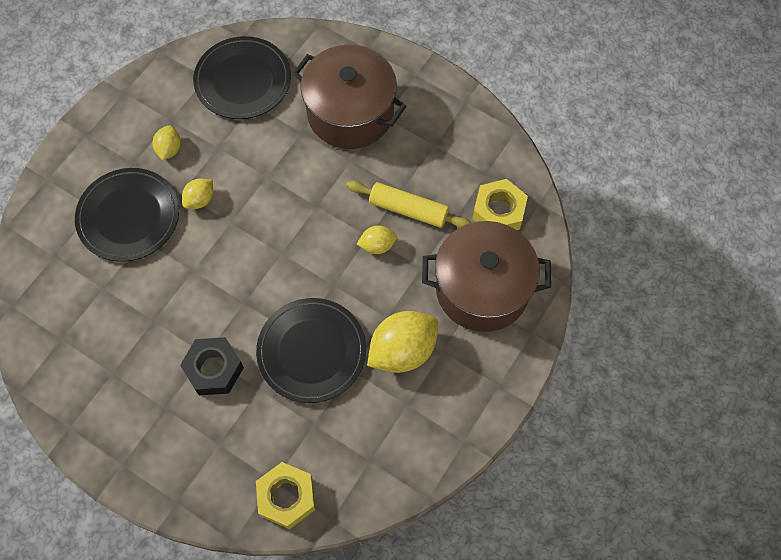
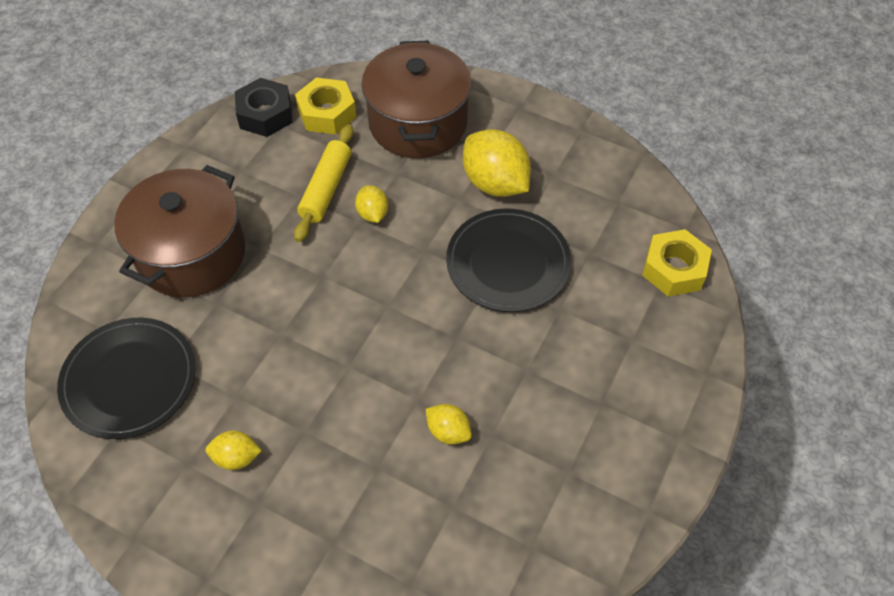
camera: 95 degrees left, 10 degrees down
(128, 216) = (343, 493): black plate -> none
(200, 200) = (316, 406): yellow lemon -> yellow lemon (448, 431)
(214, 369) = (544, 358): black nut -> black nut (265, 114)

